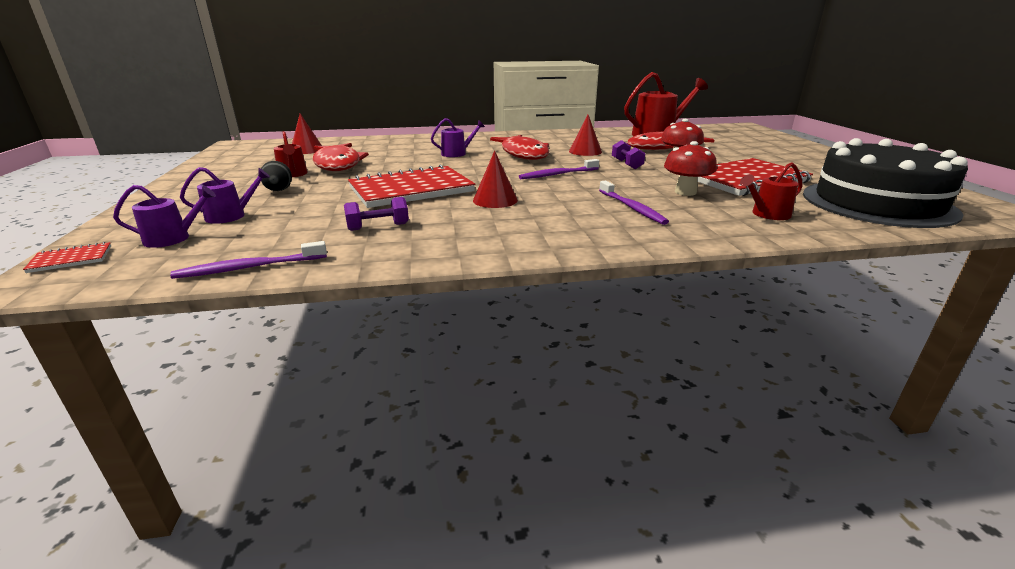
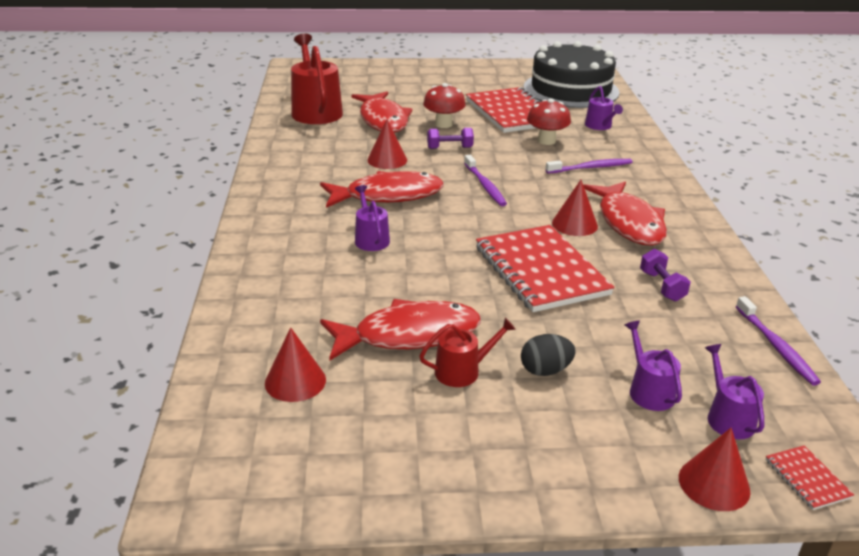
camera: 85 degrees left, 5 degrees up
(112, 229) = (714, 484): none -> red cone
(506, 219) = (628, 222): none -> red fish
(767, 214) = (600, 126): red watering can -> purple watering can

